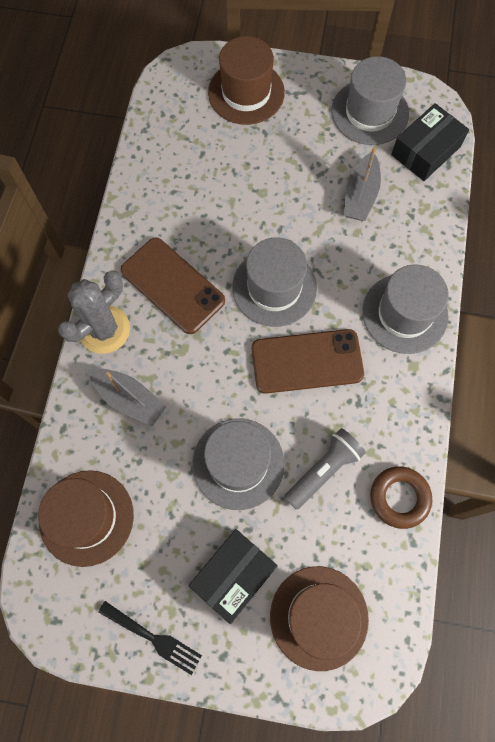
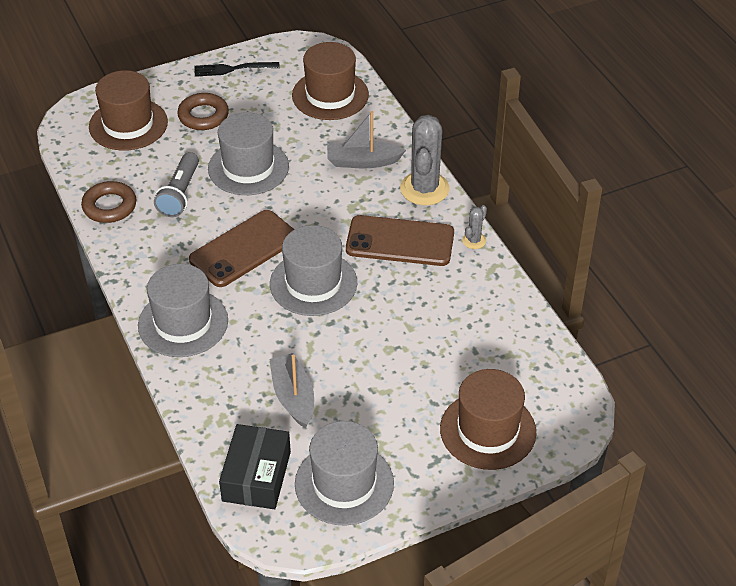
camera: 145 degrees right, 25 degrees down
(114, 248) = (474, 240): none -> grey cactus
(233, 575) = (203, 116): black box -> brown ring

